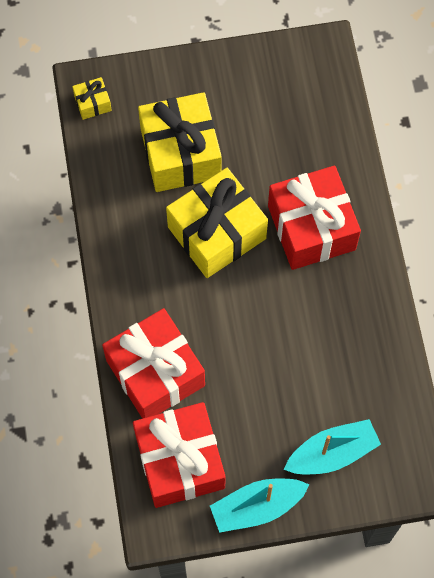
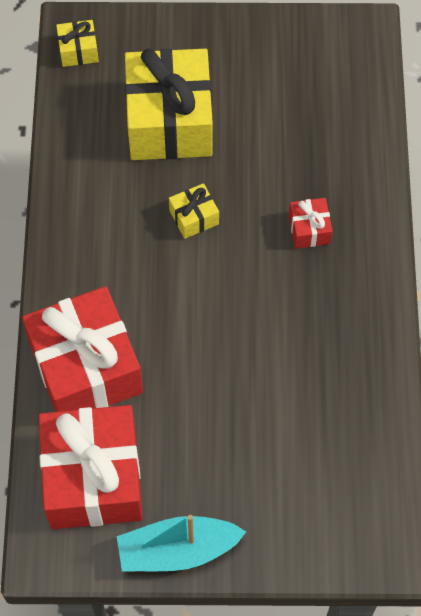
camera: 10 degrees right, 5 degrees down
(216, 232) = (194, 217): yellow gift -> yellow gift, size x0.43
(311, 228) = (309, 229): red gift -> red gift, size x0.43
(332, 453) = (284, 500): turquoise boat -> none

